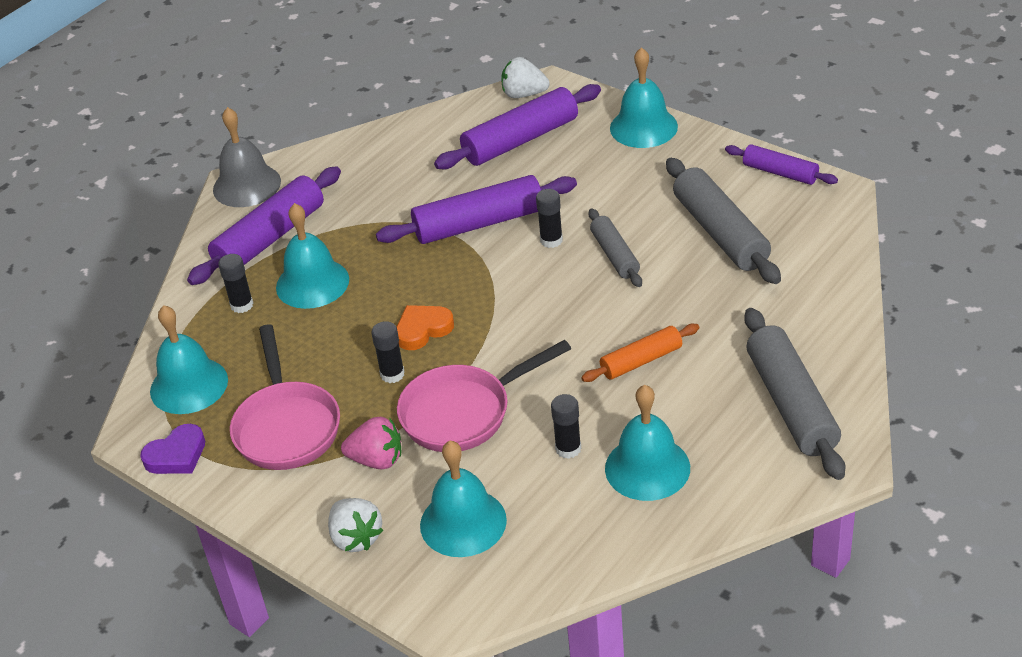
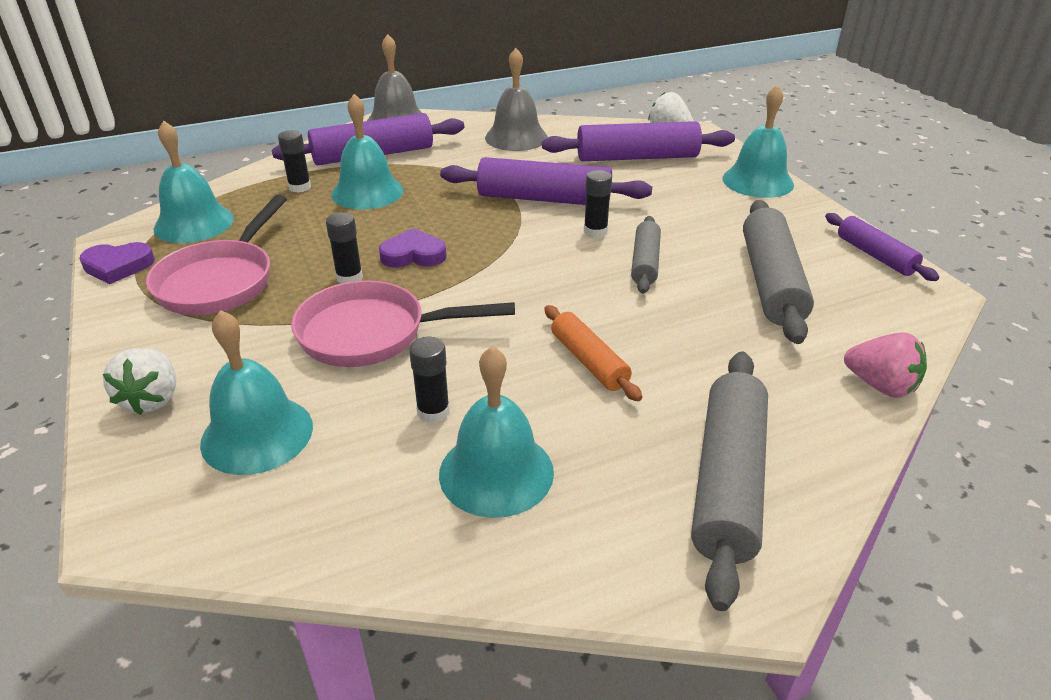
camera: 25 degrees right, 5 degrees down
(377, 460) = (254, 339): pink strawberry -> pink strawberry (880, 386)
(387, 159) = (516, 137): none -> grey bell
(423, 330) = (413, 255): orange heart -> purple heart
(641, 361) = (589, 361): orange rolling pin -> orange rolling pin turned 60 degrees clockwise

